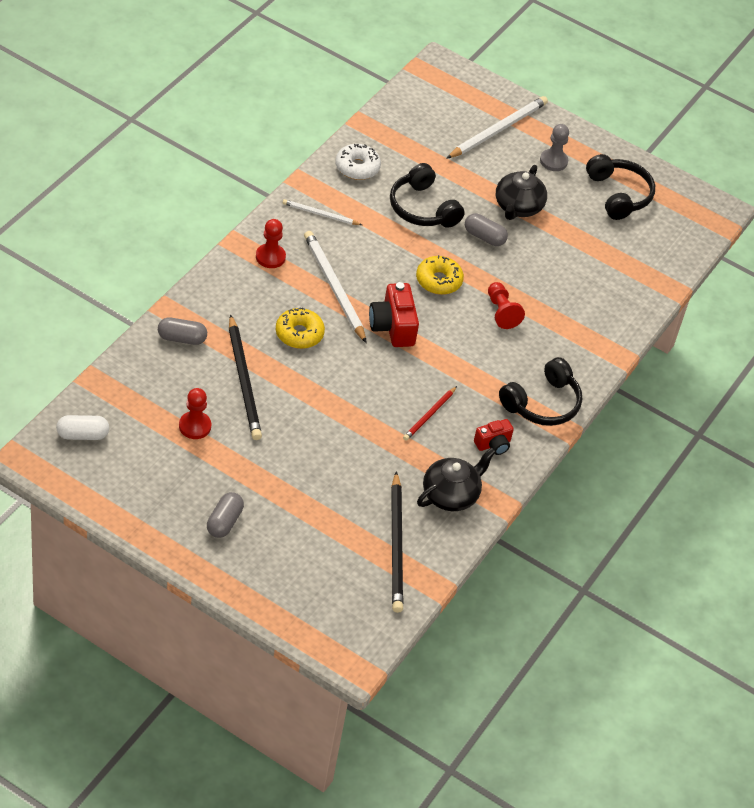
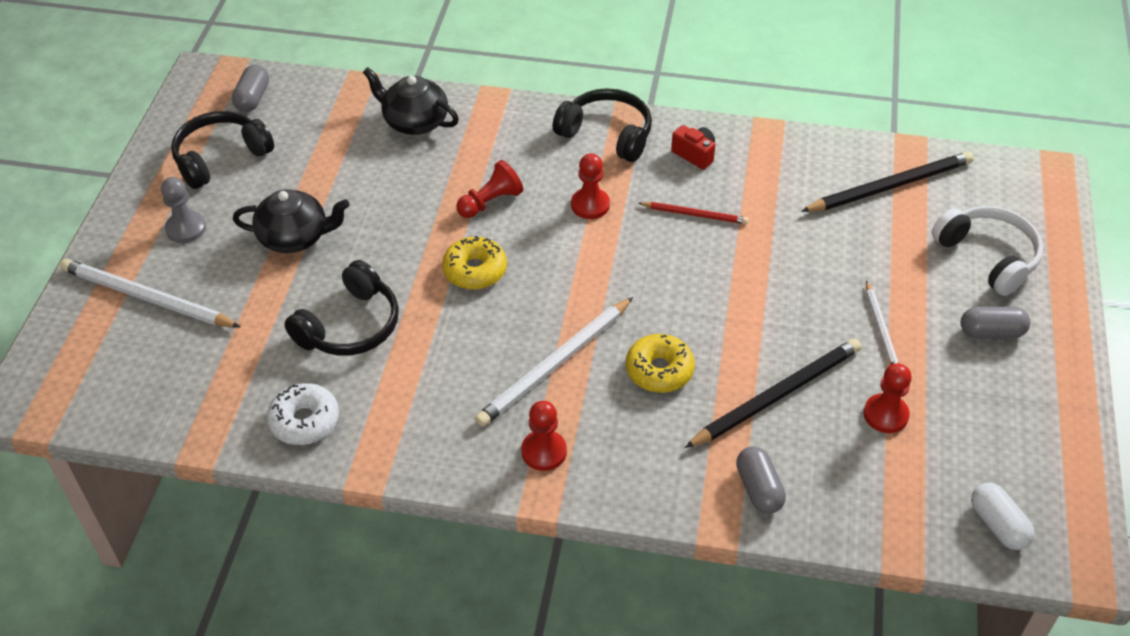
camera: 105 degrees left, 0 degrees up
(292, 563) = (987, 257): none -> white headphones
(320, 214) = (426, 428): white pencil -> white pencil (881, 330)
(392, 327) = (583, 287): red camera -> none
(451, 495) = (789, 166): black teapot -> black teapot (414, 121)
(470, 363) = (590, 205): none -> red pawn
(484, 237) = (369, 252): grey capsule -> grey capsule (253, 98)

